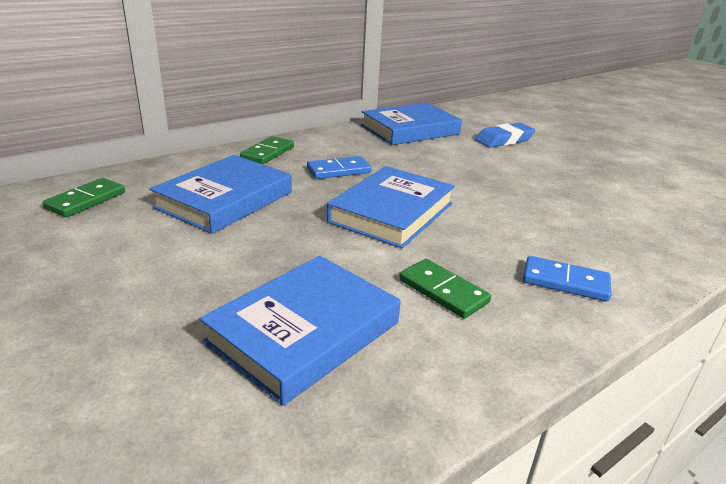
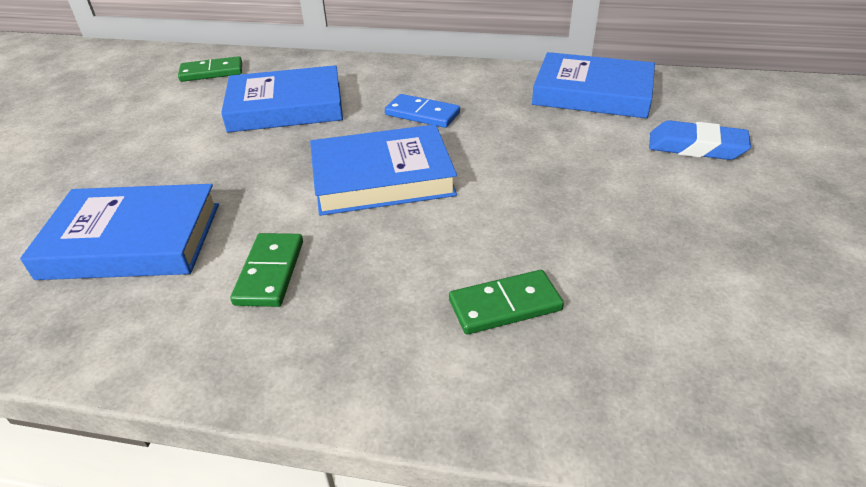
camera: 50 degrees right, 10 degrees up
(268, 153) = (398, 73): green domino -> green domino (505, 305)
(565, 282) = (386, 338): blue domino -> none

